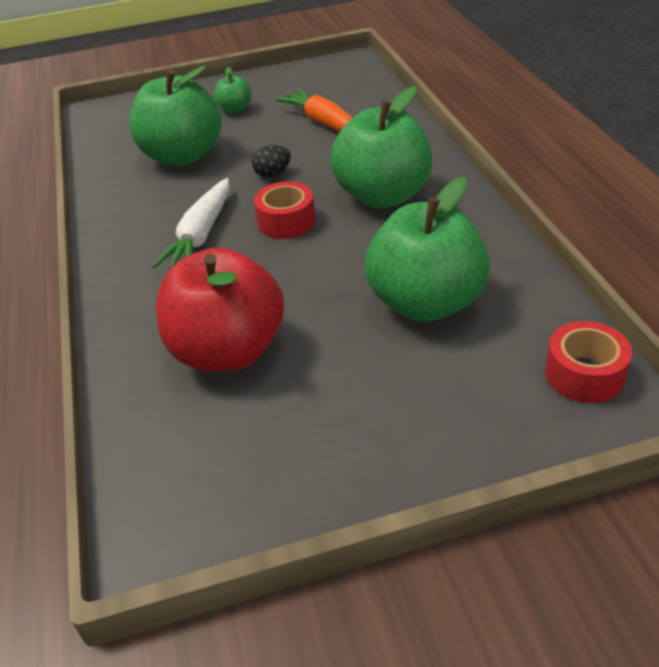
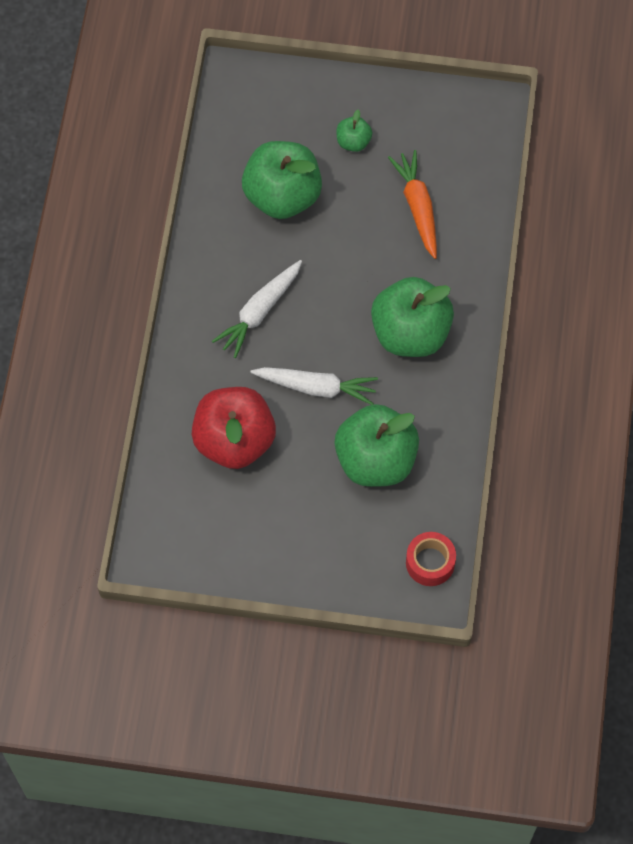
camera: 20 degrees right, 25 degrees up
(273, 174) = (342, 260): black egg -> none
(286, 221) = (326, 327): red tape -> none
(306, 268) = (316, 387): none -> white carrot

